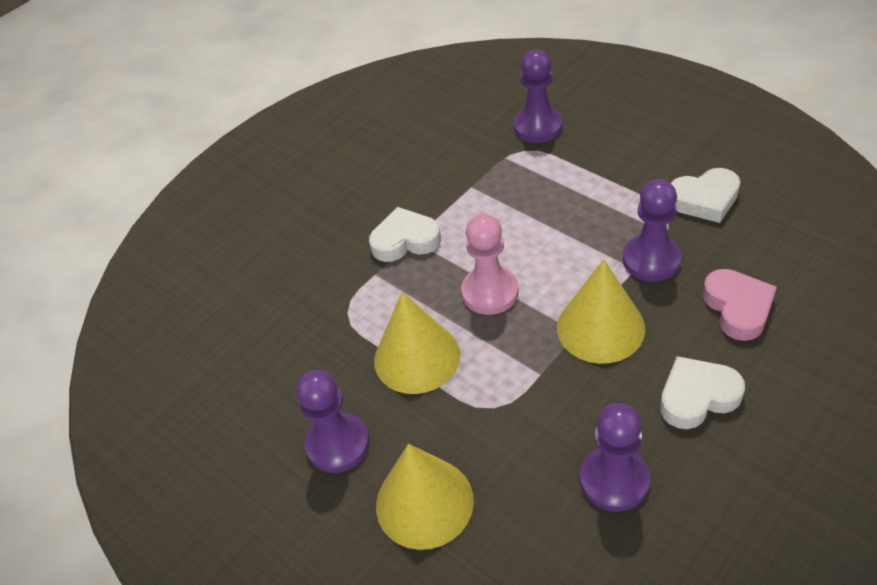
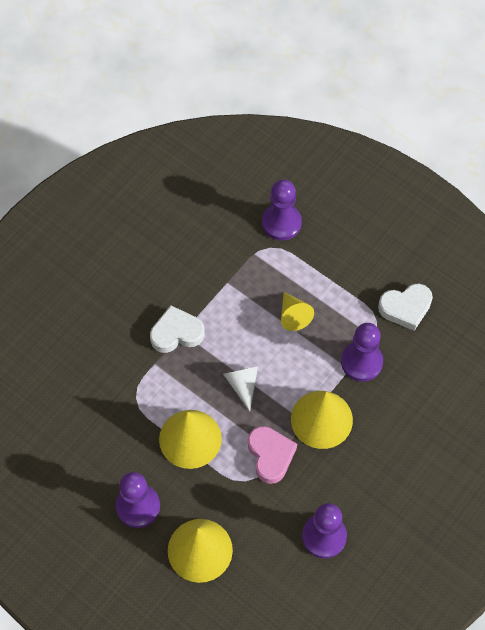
camera: 10 degrees left, 15 degrees up
(490, 292) = (242, 385): pink pawn -> white cone
(556, 215) = (293, 315): none -> yellow cone
(697, 396) = (383, 477): white heart -> none
(738, 308) = (418, 407): pink heart -> pink heart (270, 455)

